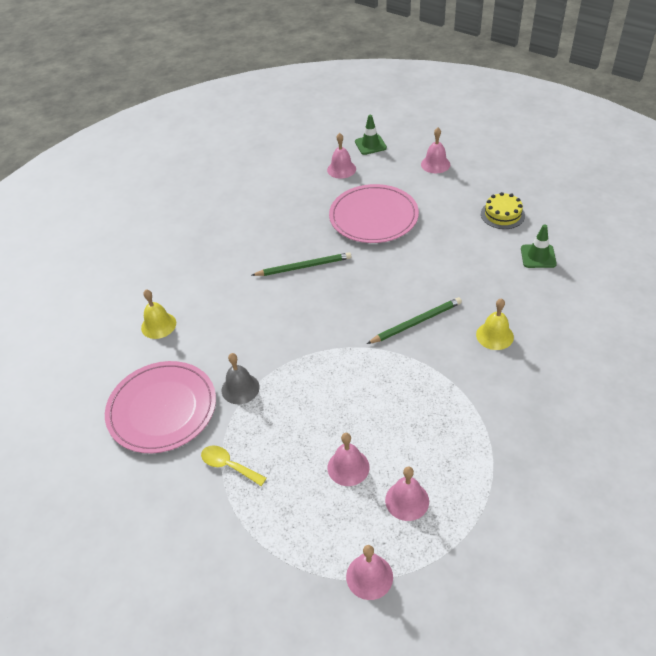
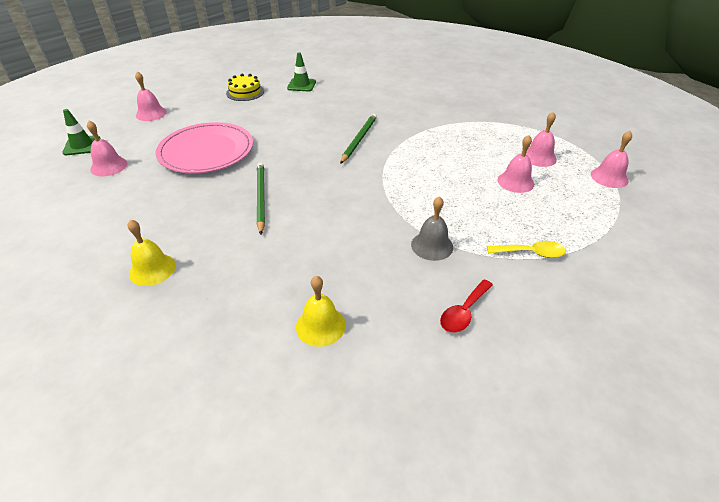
camera: 90 degrees left, 5 degrees down
(162, 409) = (464, 312): pink plate -> red spoon
(228, 465) = (531, 253): yellow spoon -> yellow spoon turned 120 degrees counterclockwise
(416, 322) = (359, 139): green pencil -> green pencil turned 45 degrees clockwise
(494, 335) = (380, 109): yellow bell -> yellow bell (152, 269)

